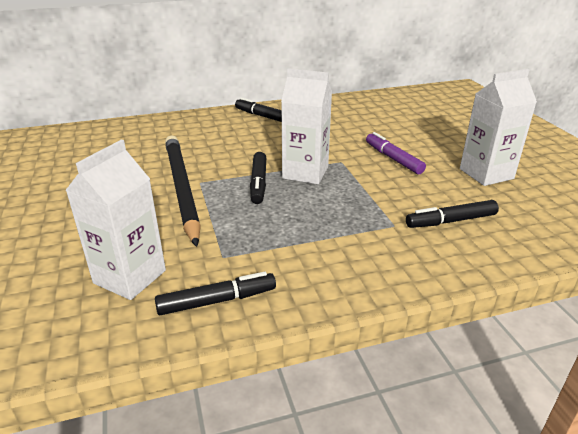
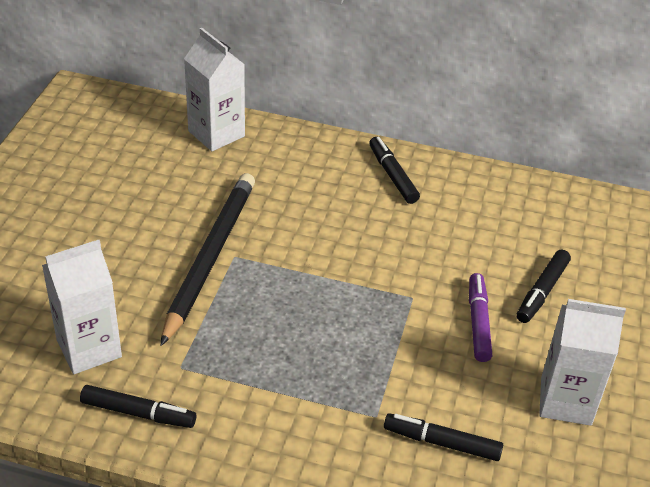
camera: 30 degrees right, 10 degrees up
(258, 183) = (292, 287): black marker -> black marker (541, 292)
(305, 173) = (355, 295): white carton -> white carton (216, 134)

